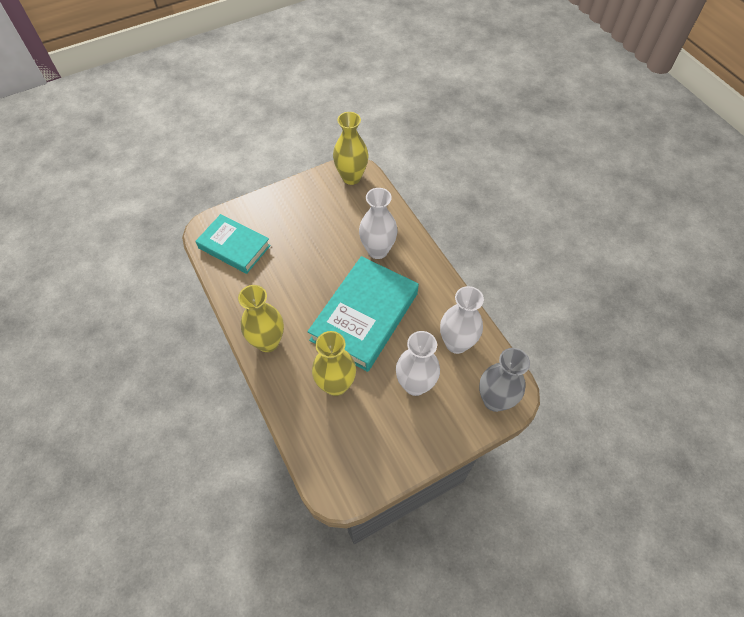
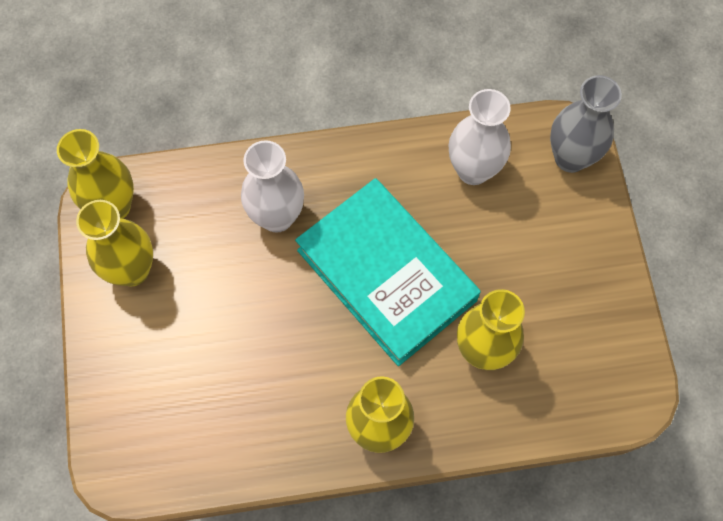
camera: 70 degrees left, 10 degrees up
(234, 247) = (175, 435): turquoise book -> none
(319, 197) = (132, 270): none -> yellow vase
(415, 385) = (517, 246): white vase -> none

